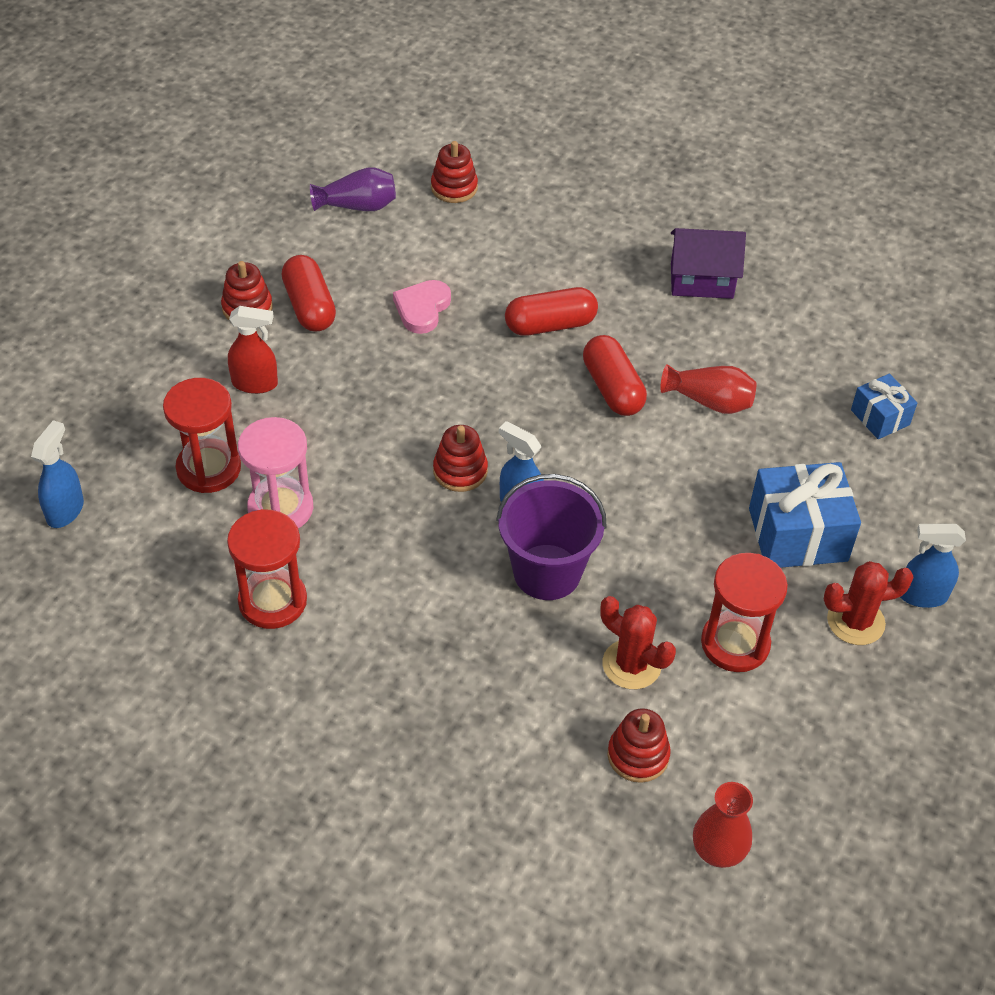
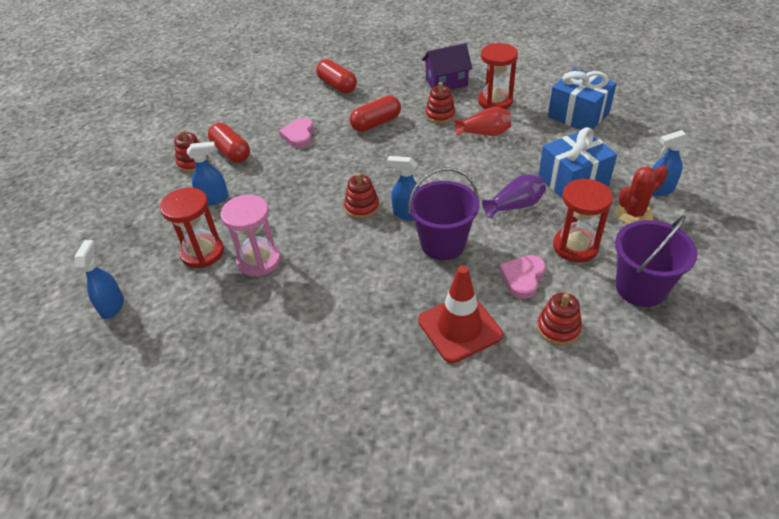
camera: 15 degrees left, 5 degrees down
(255, 383) = (214, 199): red spray bottle -> blue spray bottle
(272, 601) = (277, 315): red hourglass -> red hourglass (495, 101)
(357, 206) = (238, 99): purple vase -> purple vase (515, 206)
(454, 188) = (290, 78): red stacking toy -> red stacking toy (440, 115)
(505, 706) = (459, 328): none -> red traffic cone
(612, 388) = (427, 142): red capsule -> red capsule (337, 85)
(631, 664) = (522, 278): red cactus -> pink heart
(718, 851) = (643, 368): red vase -> none
(789, 739) = (640, 288): none -> purple bucket
(880, 417) = (578, 115): blue gift -> blue gift, size x1.77

